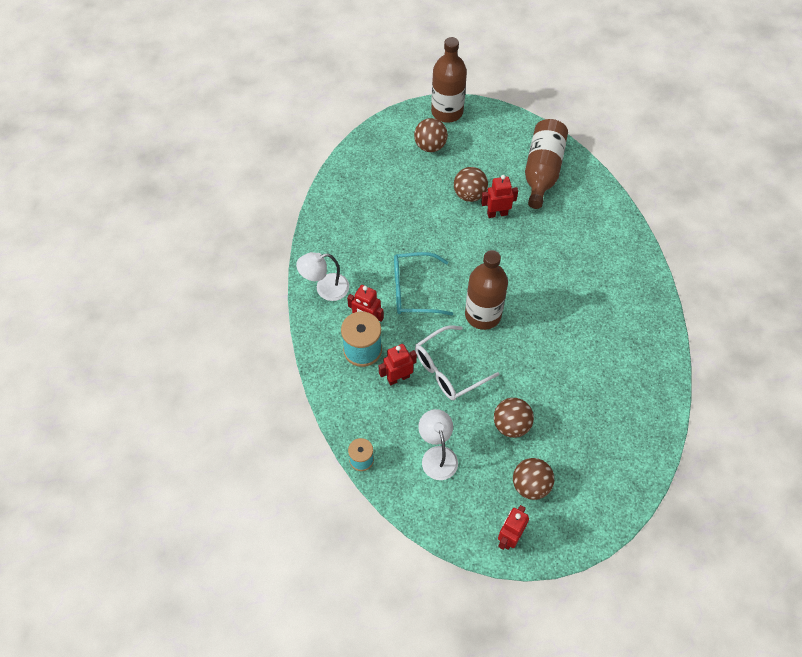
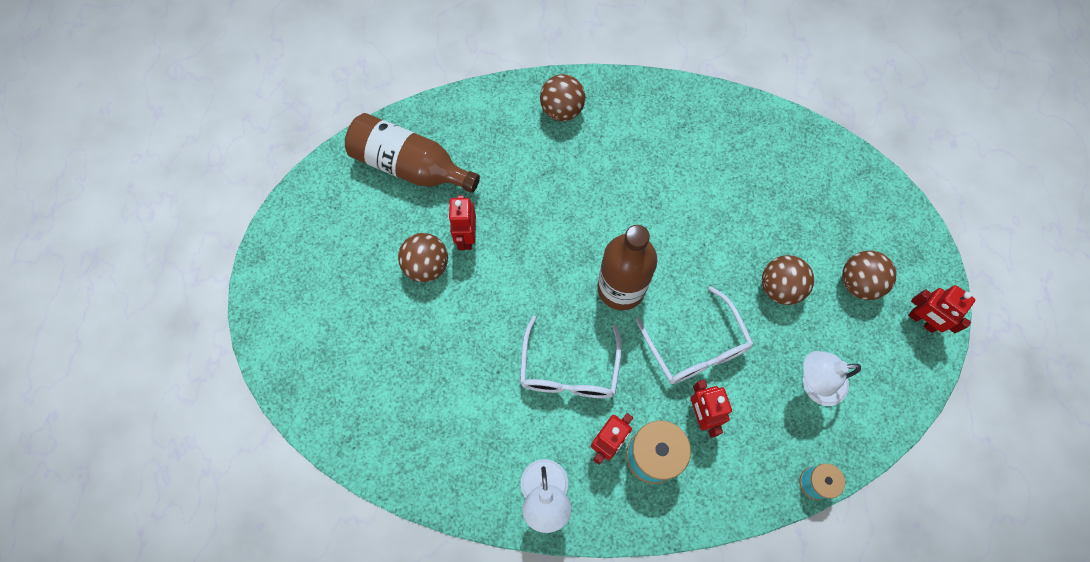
camera: 80 degrees left, 10 degrees up
(413, 290) = (569, 370): turquoise glasses -> white glasses
(430, 146) = (327, 302): brown ball -> brown ball (562, 110)
(447, 112) = (271, 266): brown bottle -> none

